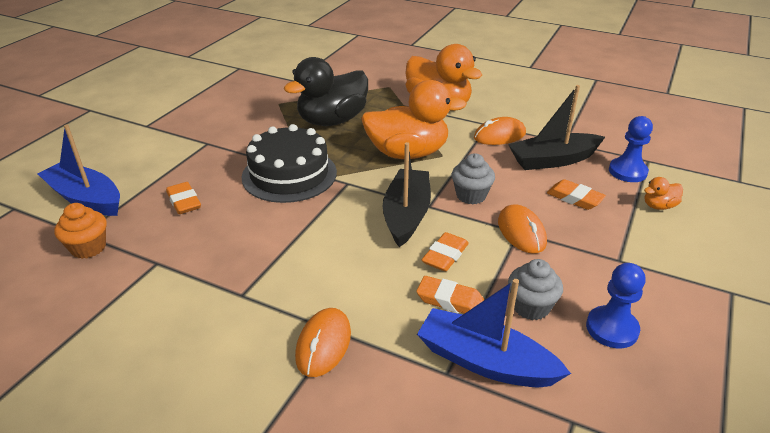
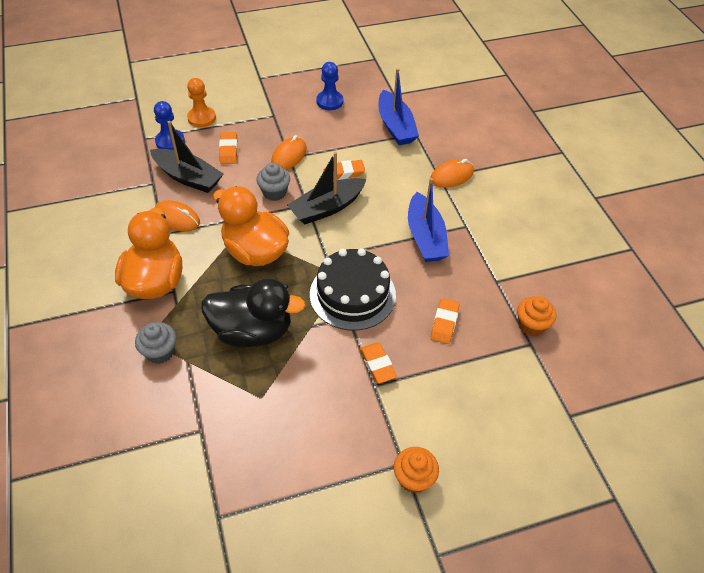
camera: 135 degrees left, 15 degrees up
(86, 199) = (511, 383): blue boat -> blue boat (425, 237)
(132, 124) = (413, 478): none -> orange cupcake
(450, 300) = (374, 154): orange eraser -> orange eraser (377, 365)
(531, 307) = (345, 128): grey cupcake -> grey cupcake (160, 352)
(659, 206) = (201, 118): orange duck -> orange pawn

